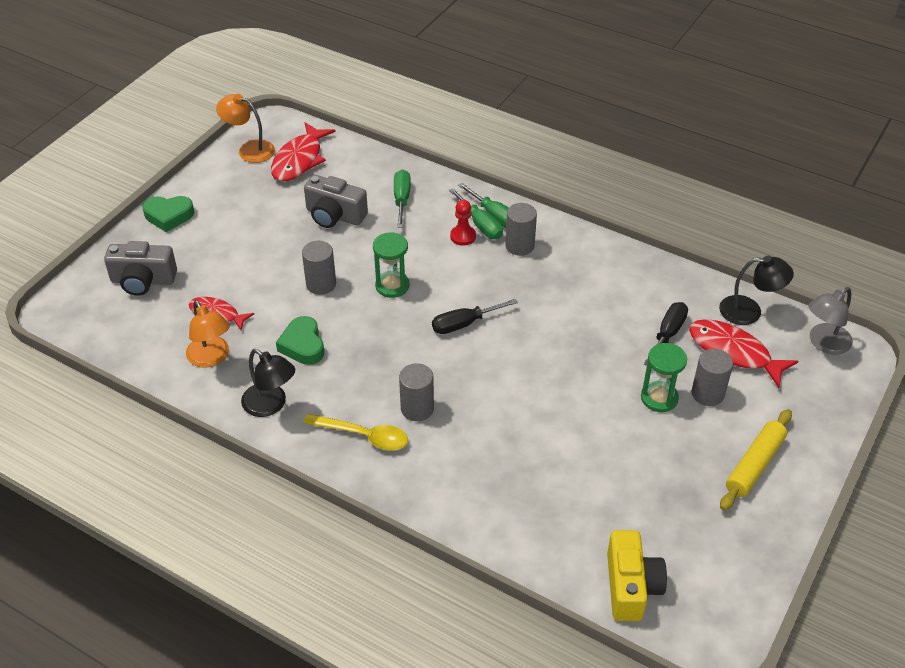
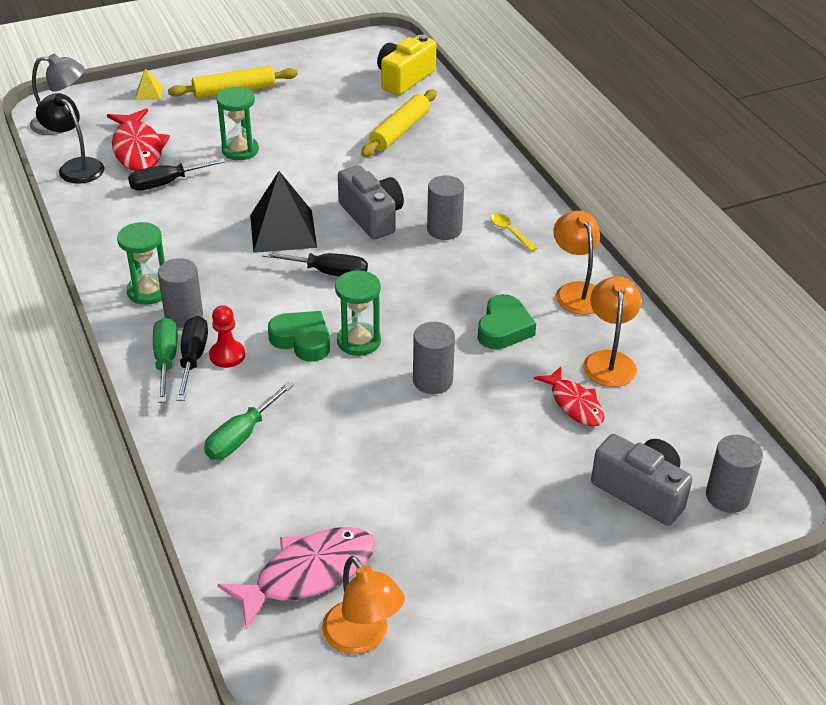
camera: 145 degrees left, 5 degrees down
(169, 216) = (556, 576): green heart -> green heart (302, 340)
(271, 405) = (576, 291): black lamp -> orange lamp
(299, 160) = (308, 574): red fish -> pink fish
(334, 215) = (341, 458): grey camera -> grey camera (372, 216)
(364, 436) = (509, 231): yellow spoon -> yellow spoon, size x0.58
(480, 225) = (193, 358): green screwdriver -> black screwdriver
(534, 340) = (283, 231): none -> black pyramid
(558, 503) = (400, 131): none -> yellow rolling pin
(562, 249) = (148, 291): none -> green hourglass
(707, 394) = (200, 136): grey cylinder -> grey cylinder (727, 496)
(815, 417) = (149, 93): none -> yellow pyramid

